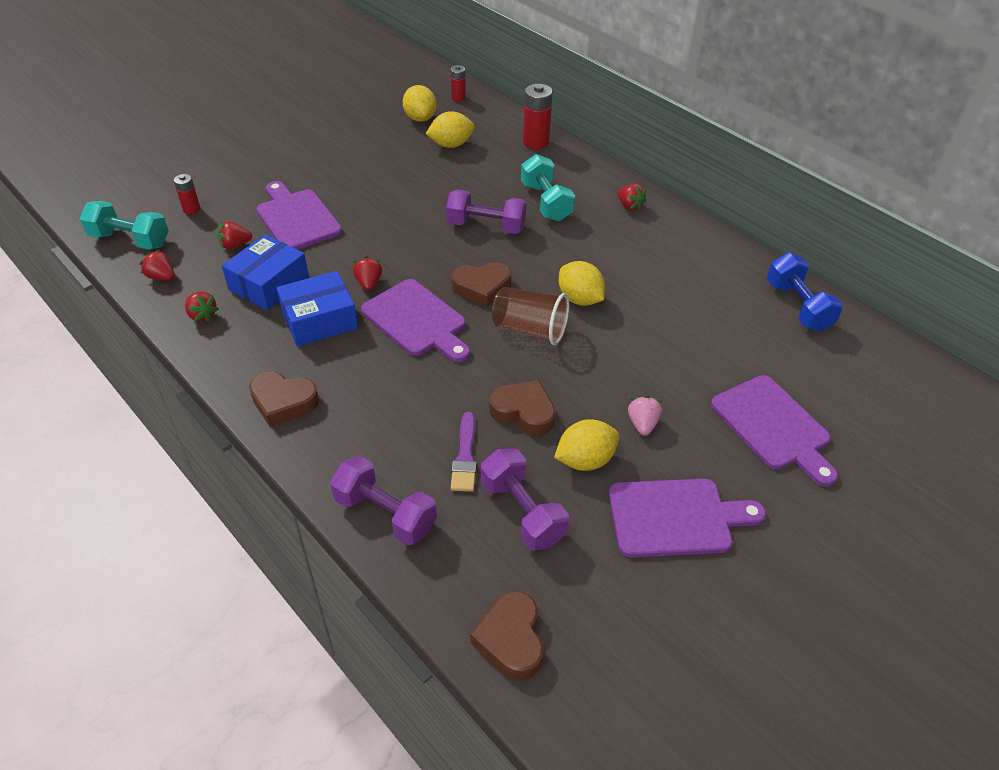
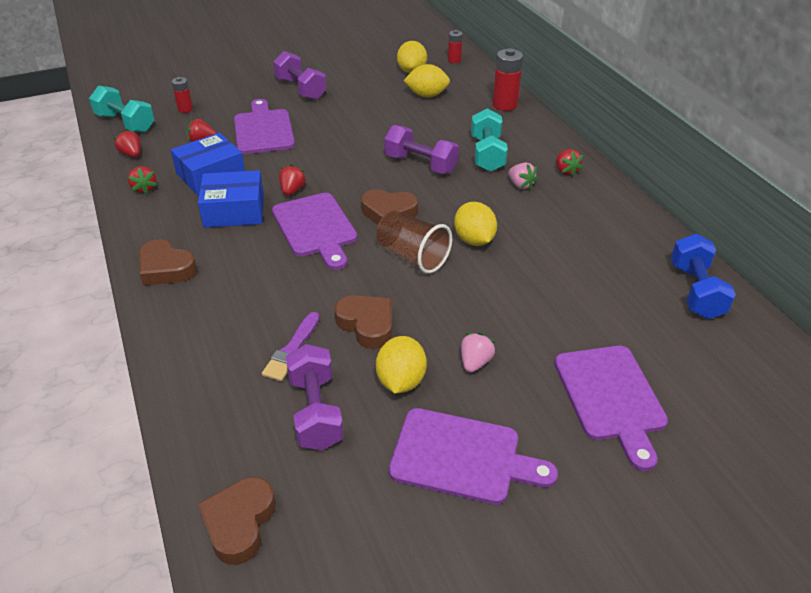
camera: 20 degrees right, 5 degrees down
(385, 514) = (194, 380): purple dumbbell -> purple dumbbell (300, 89)
(585, 460) = (401, 381): yellow lemon -> yellow lemon turned 75 degrees counterclockwise
(594, 230) = (520, 185): none -> pink strawberry

